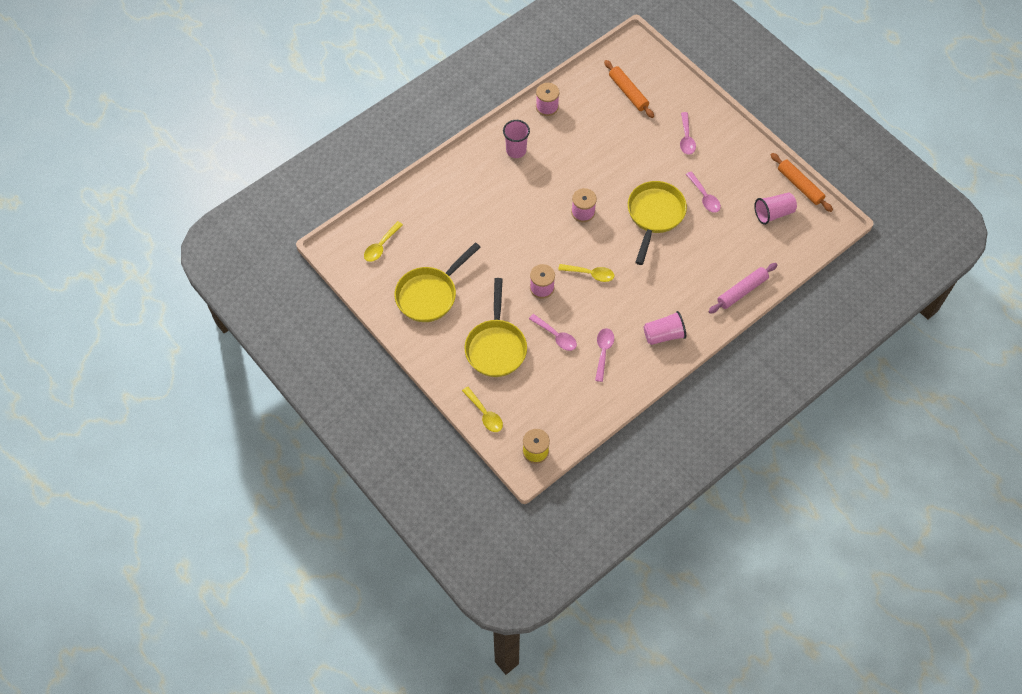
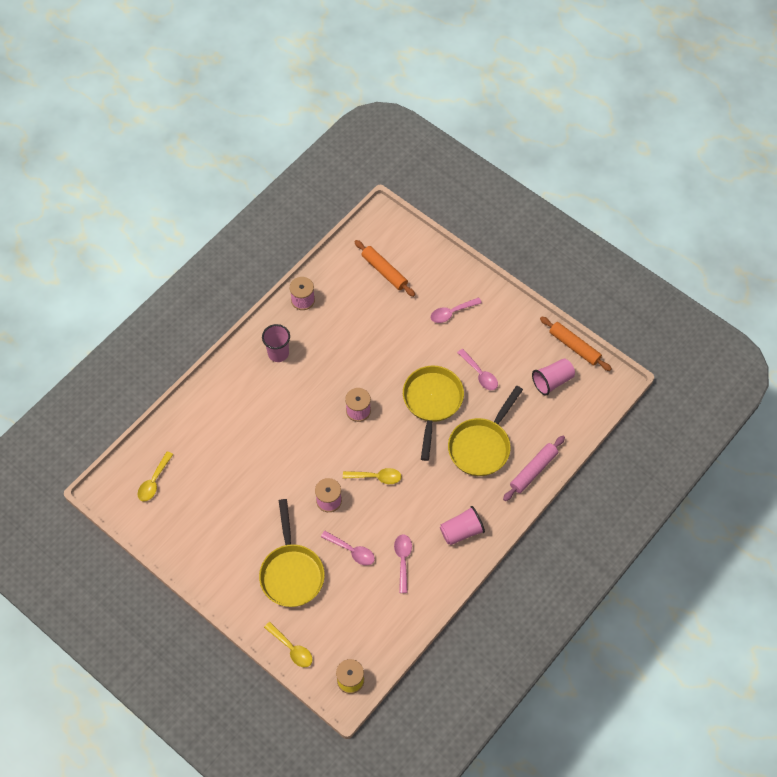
camera: 10 degrees left, 0 degrees up
(430, 294) = (214, 527): yellow pan -> yellow pan (481, 446)
(686, 138) = (451, 313): pink spoon -> pink spoon turned 75 degrees clockwise

